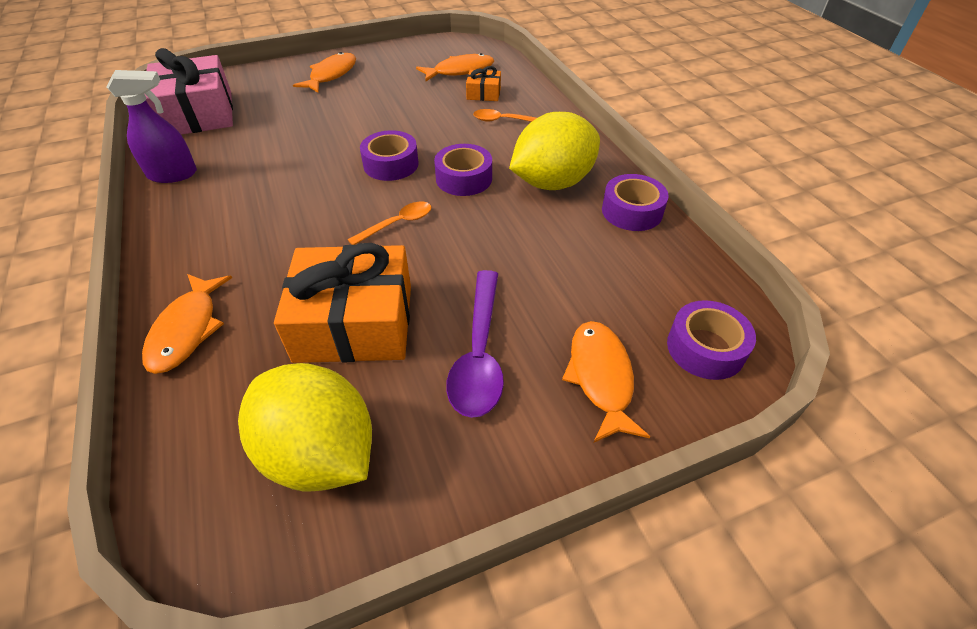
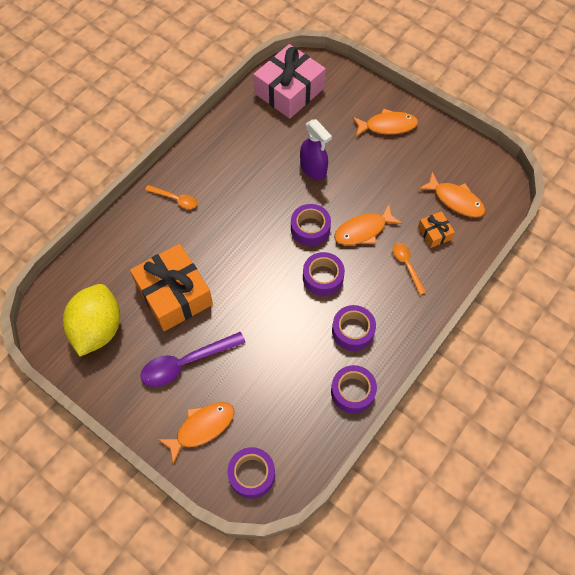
camera: 60 degrees right, 15 degrees up
(173, 174) = (227, 128): purple spray bottle -> purple spray bottle (313, 169)
(187, 330) = (130, 227): orange fish -> orange fish (363, 230)
(397, 224) = (257, 267): orange spoon -> orange spoon (175, 199)
(552, 182) = (353, 331): yellow lemon -> purple tape

